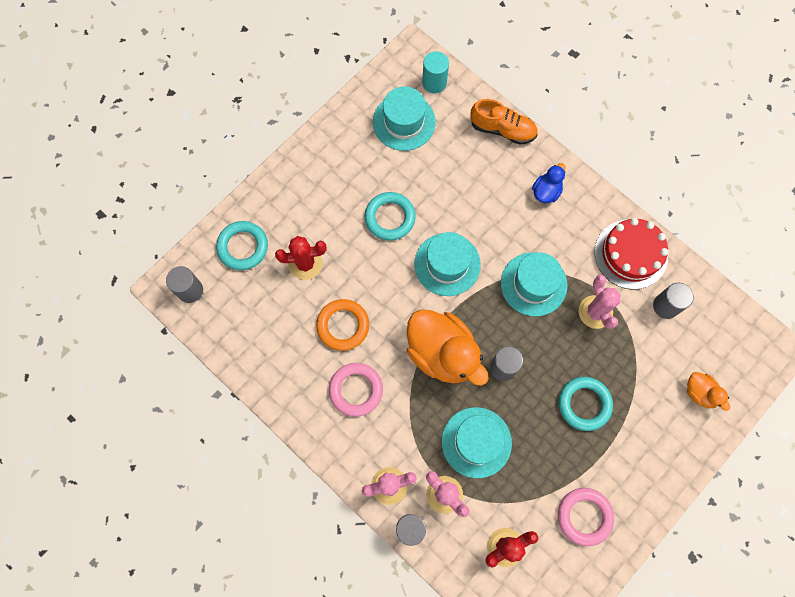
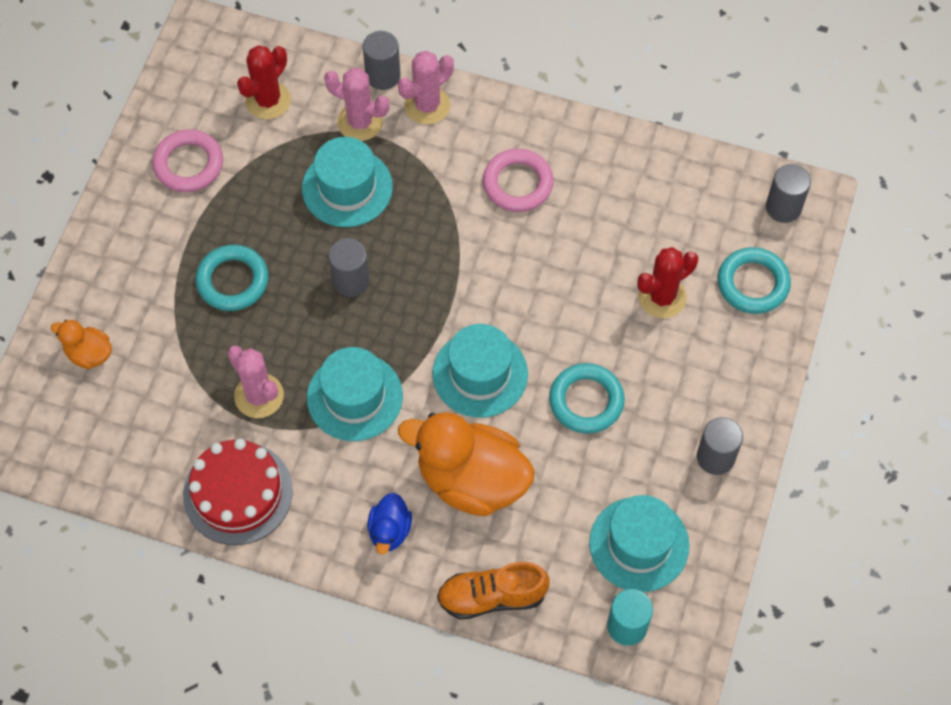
camera: 155 degrees right, 10 degrees down
(343, 326) = (573, 246): orange ring -> none
(442, 353) = (433, 266): orange duck -> orange duck (471, 480)
(666, 306) = (167, 443): grey cylinder -> grey cylinder (715, 457)

